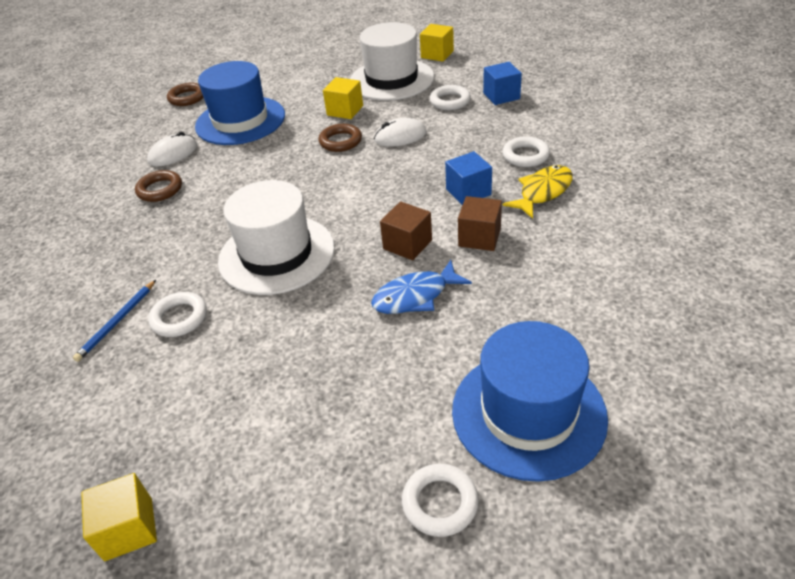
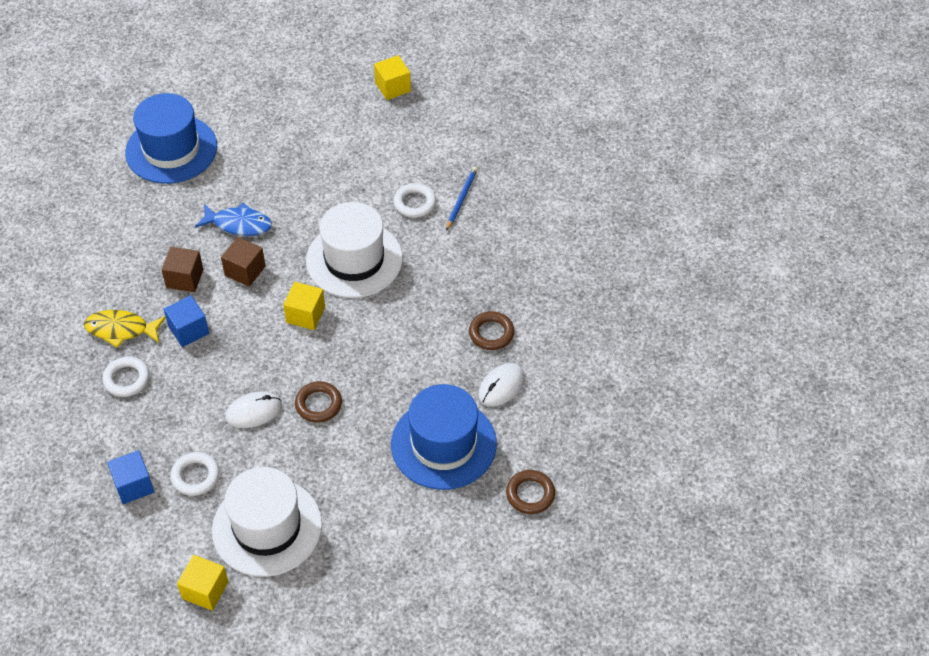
camera: 170 degrees right, 10 degrees up
(345, 110) = (320, 461): yellow cube -> yellow cube (305, 315)
(415, 296) = (239, 224): blue fish -> blue fish turned 45 degrees clockwise
(440, 503) = (226, 105): white ring -> none
(542, 192) = (121, 330): yellow fish -> yellow fish turned 60 degrees clockwise

